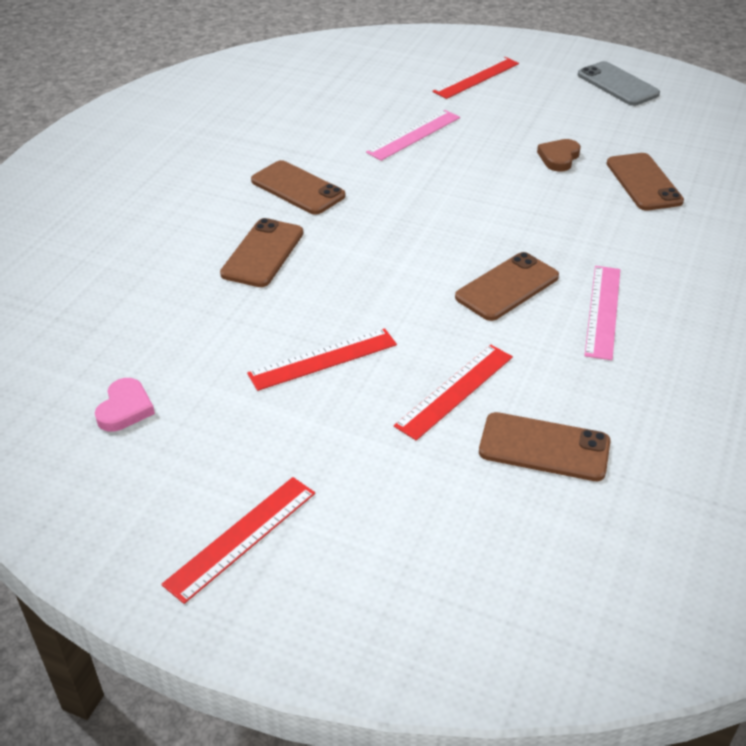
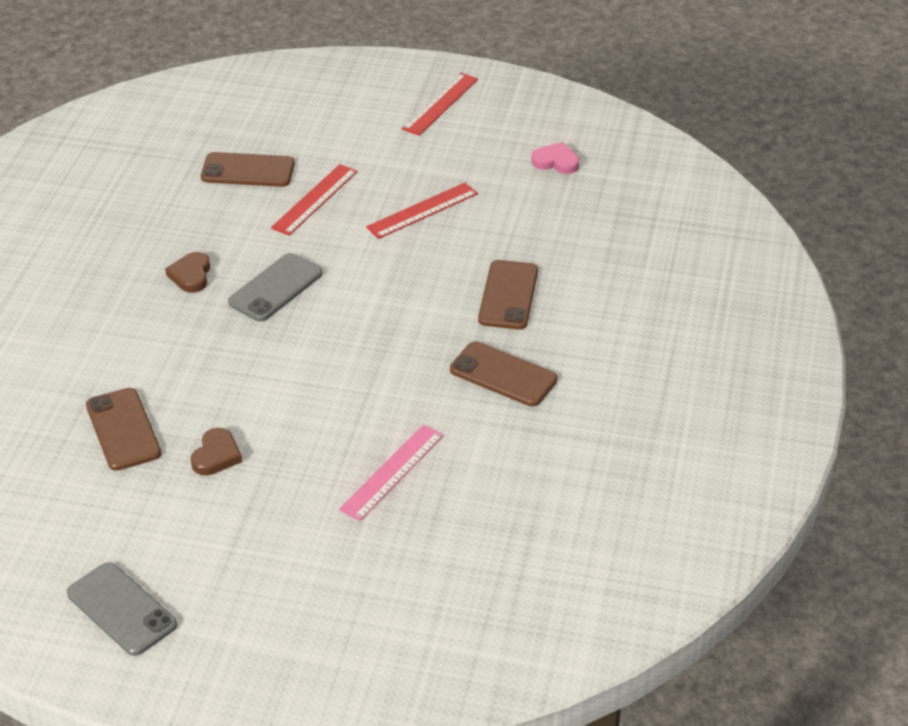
camera: 170 degrees right, 0 degrees up
(125, 409) = (556, 162): pink heart -> pink heart turned 105 degrees clockwise
(476, 77) = (322, 598): red ruler -> none
(507, 287) = (275, 288): brown phone -> grey phone
(603, 311) = (191, 275): pink ruler -> brown heart

